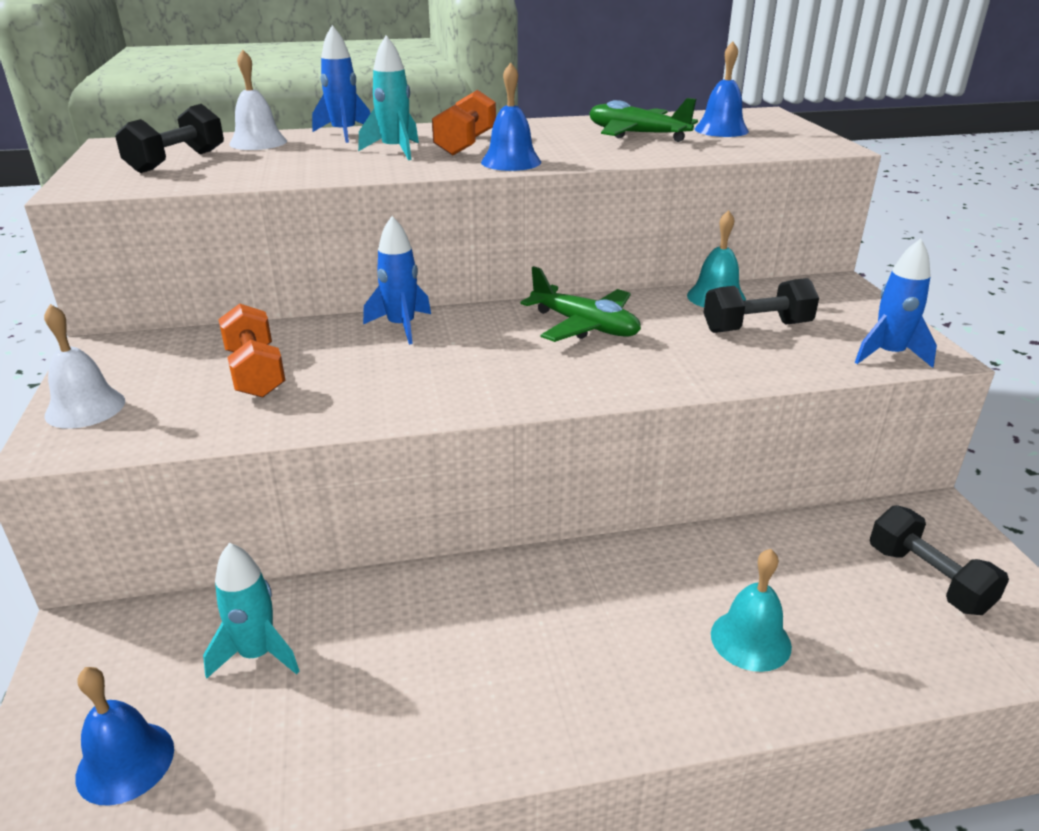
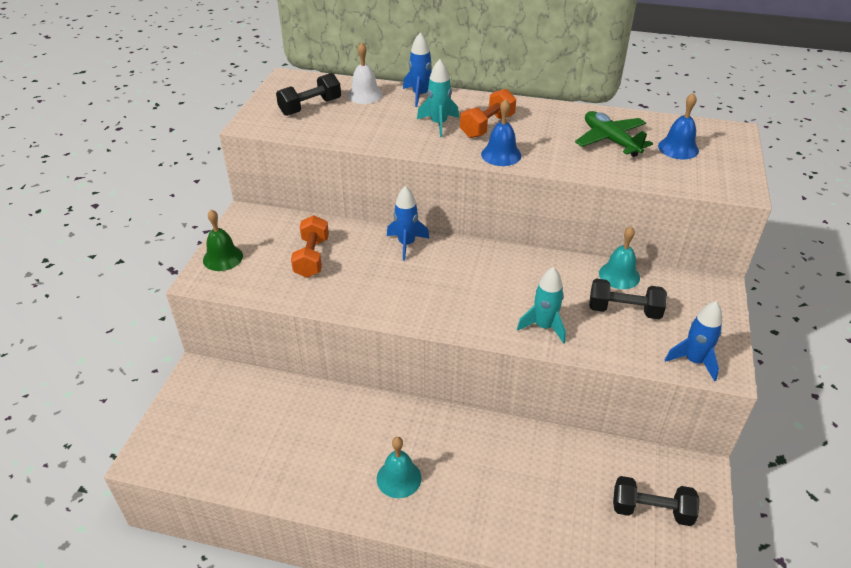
camera: 25 degrees right, 10 degrees up
(85, 408) = (223, 258): white bell -> green bell
(125, 762) = (193, 446): blue bell -> none
(257, 654) = (268, 413): turquoise rocket -> turquoise rocket (544, 327)
(584, 326) = (514, 276): green plane -> none
(750, 640) = (515, 503): turquoise bell -> turquoise bell (399, 478)
(928, 579) = (651, 510): black dumbbell -> black dumbbell turned 75 degrees counterclockwise

